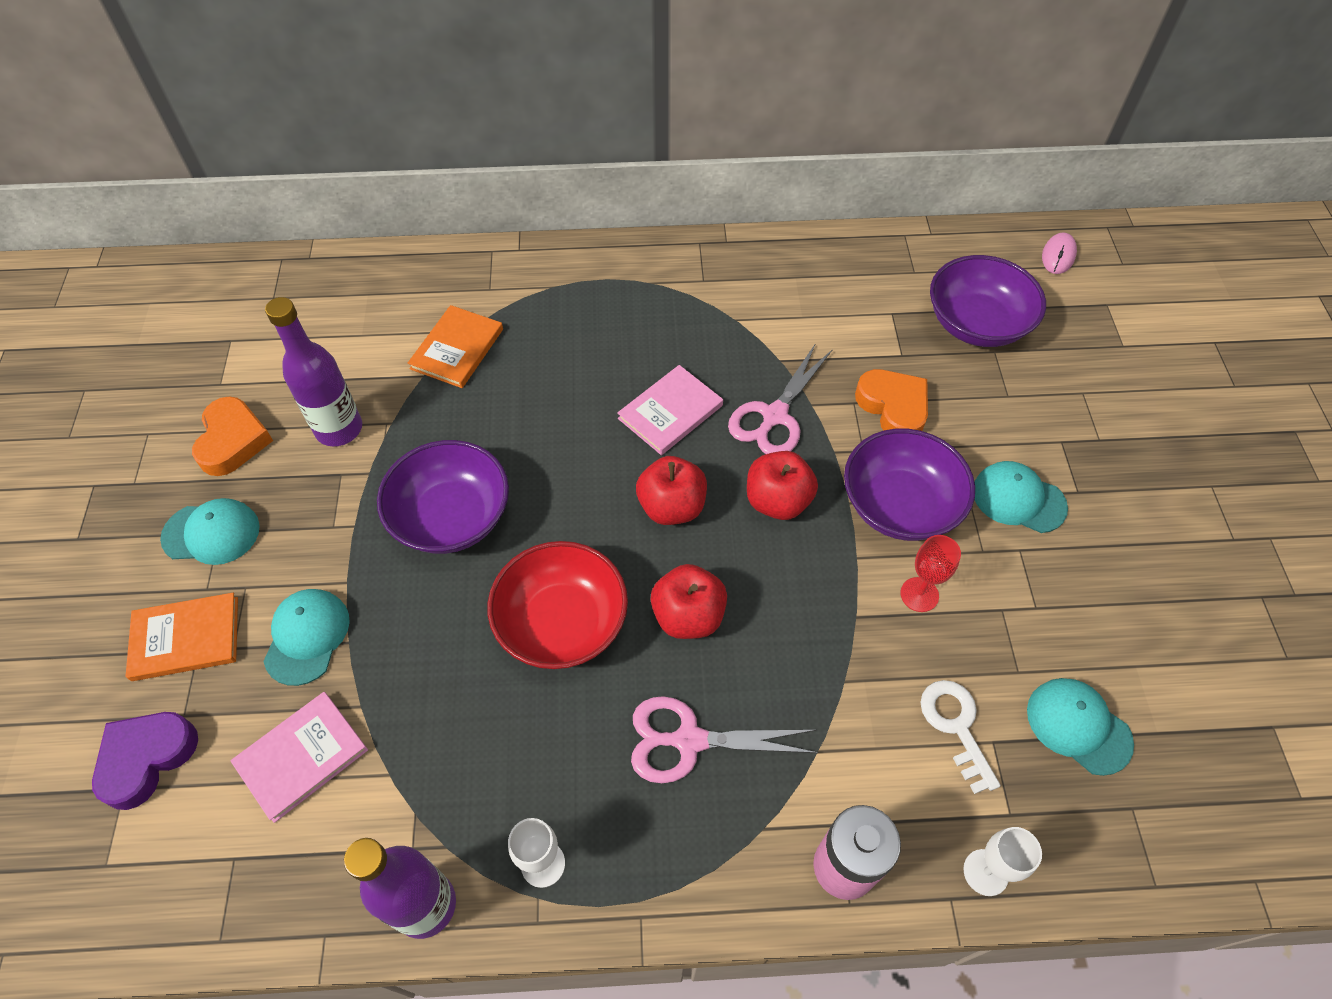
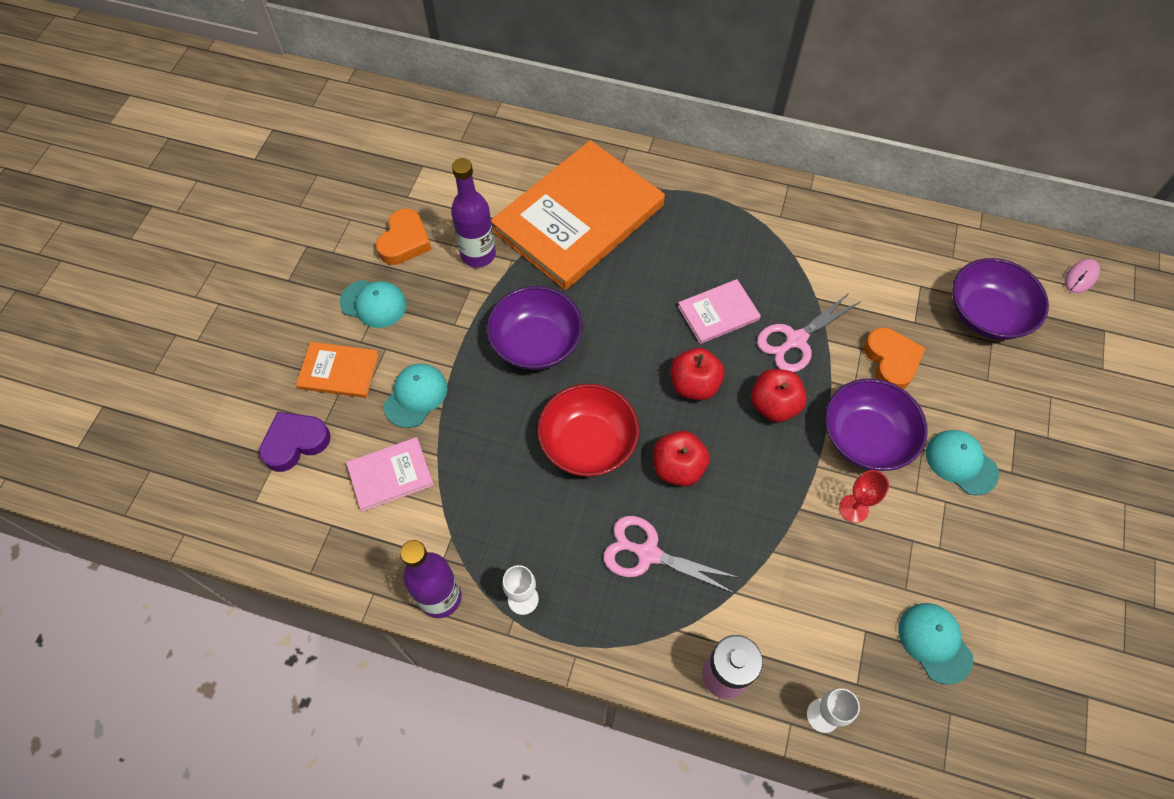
camera: 20 degrees right, 5 degrees up
(457, 349) = (578, 218): orange book -> orange book, size x2.25
(956, 726) = (842, 610): white key -> none

